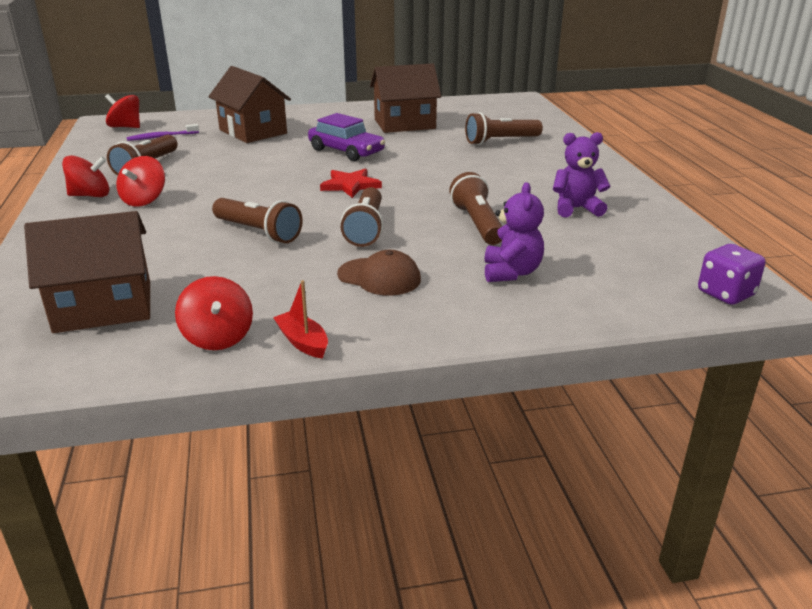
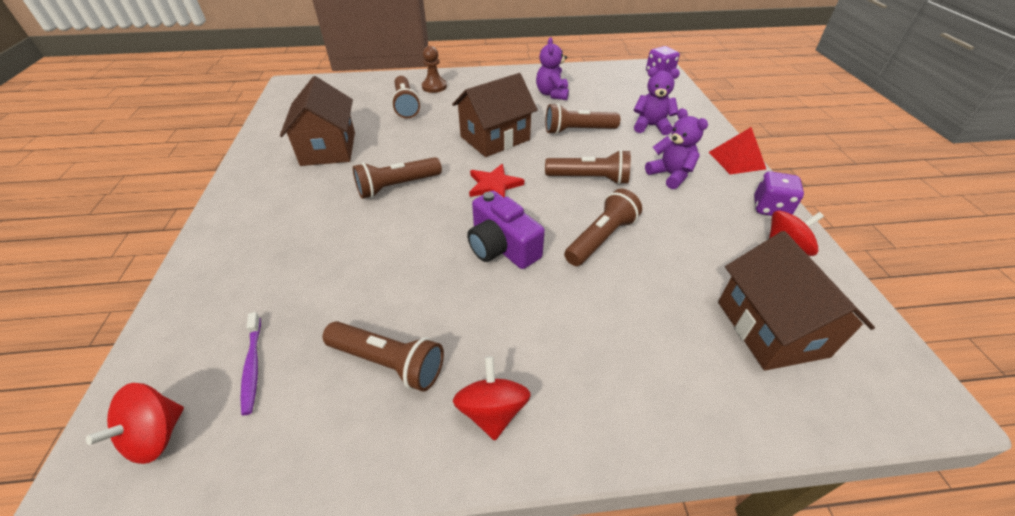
camera: 85 degrees left, 15 degrees up
(144, 200) = (516, 342): red spinning top -> none
(253, 131) = (287, 261): brown house -> brown house (495, 138)
(255, 192) = (502, 247): none -> purple camera
(303, 342) = (770, 208): red boat -> purple dice
(346, 151) = (397, 186): purple car -> brown flashlight
(379, 277) = (670, 175): brown cap -> purple teddy bear
(428, 333) = (736, 160): none -> red pyramid
(554, 149) = (434, 87): none -> brown pawn

